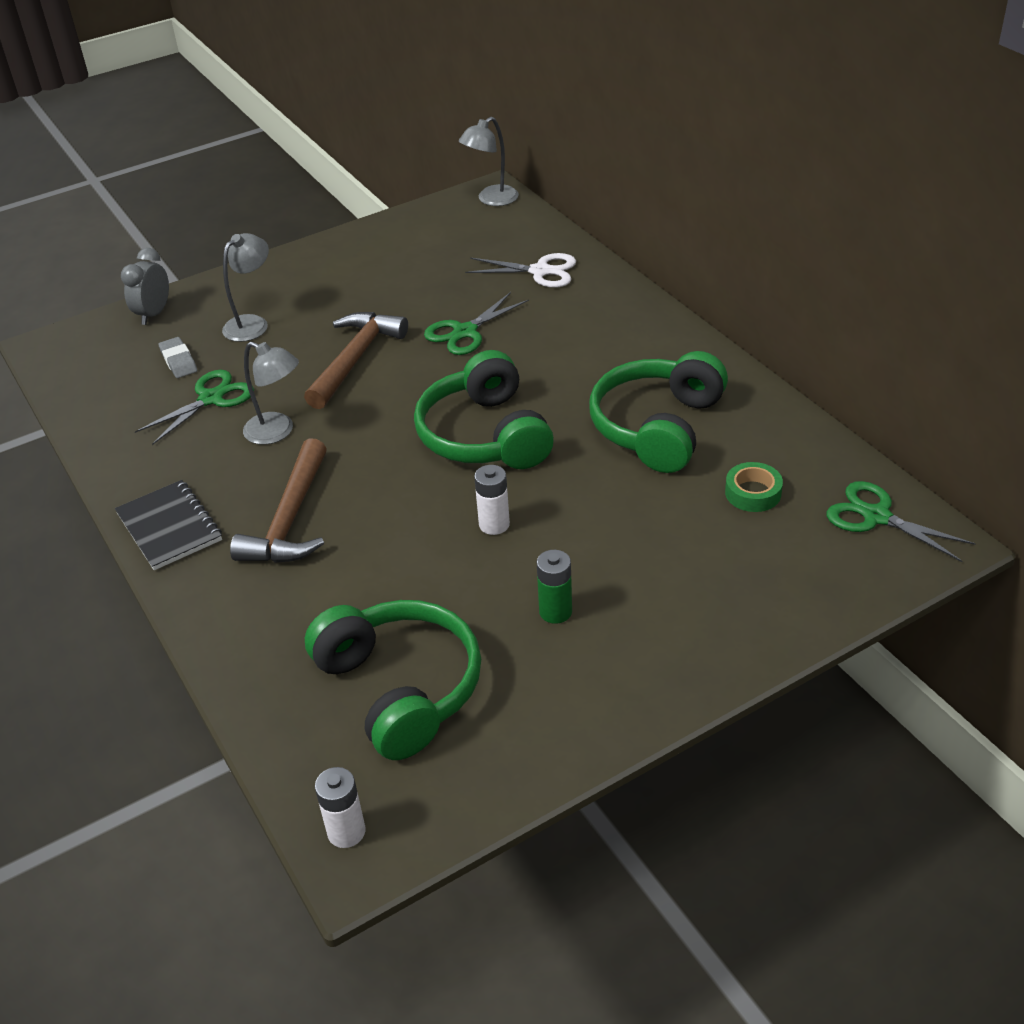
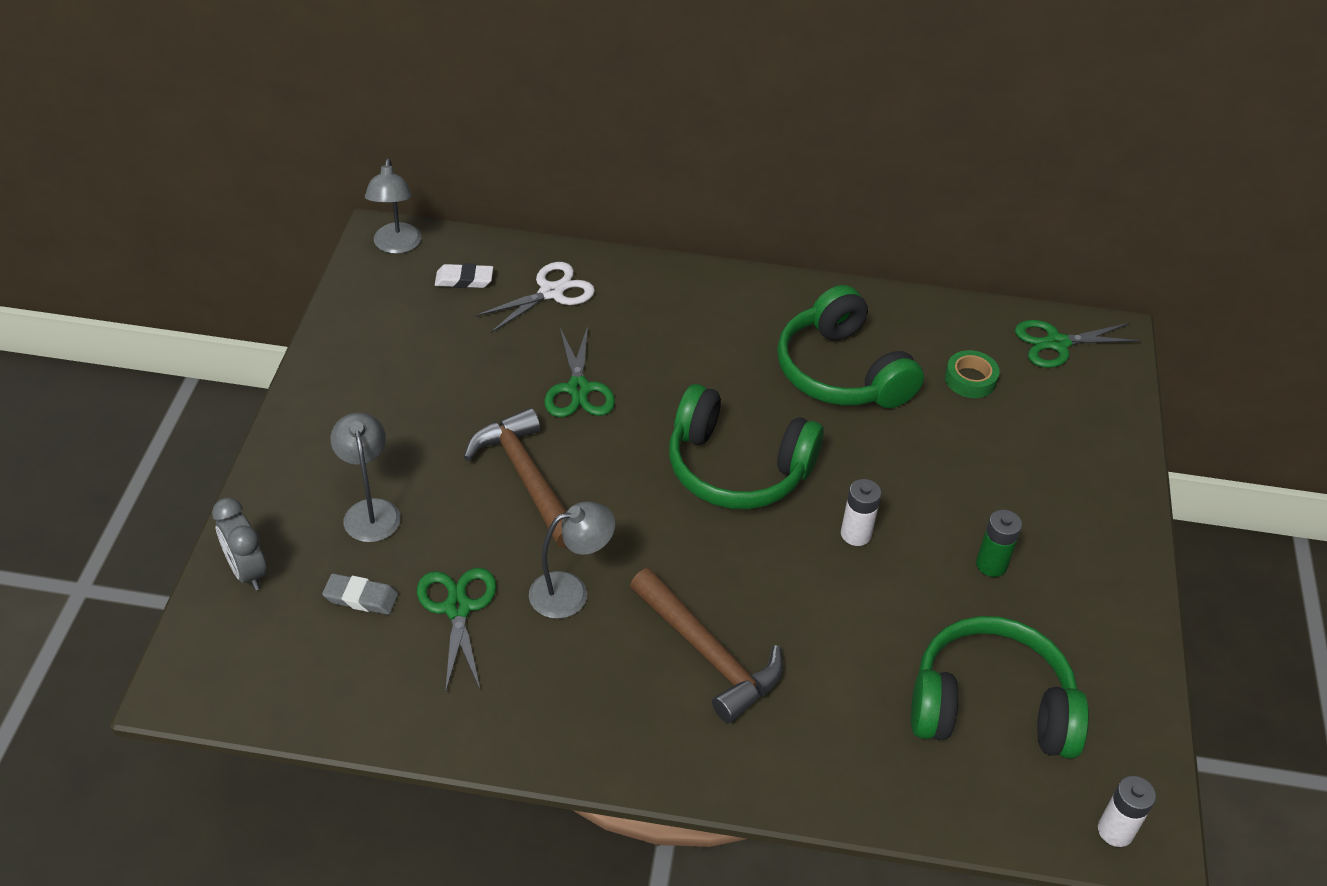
camera: 55 degrees left, 5 degrees up
(169, 527) = (623, 745): black notebook -> none
(499, 237) = (464, 280): none -> white eraser

